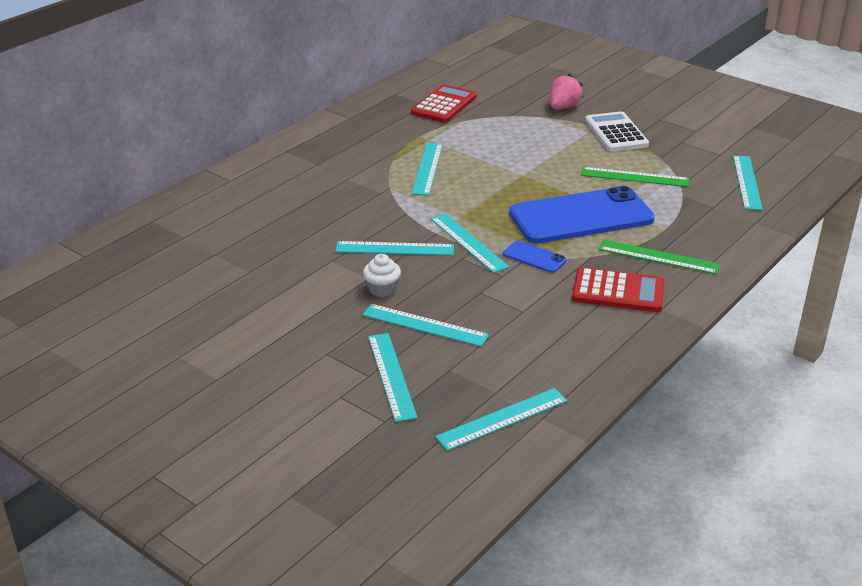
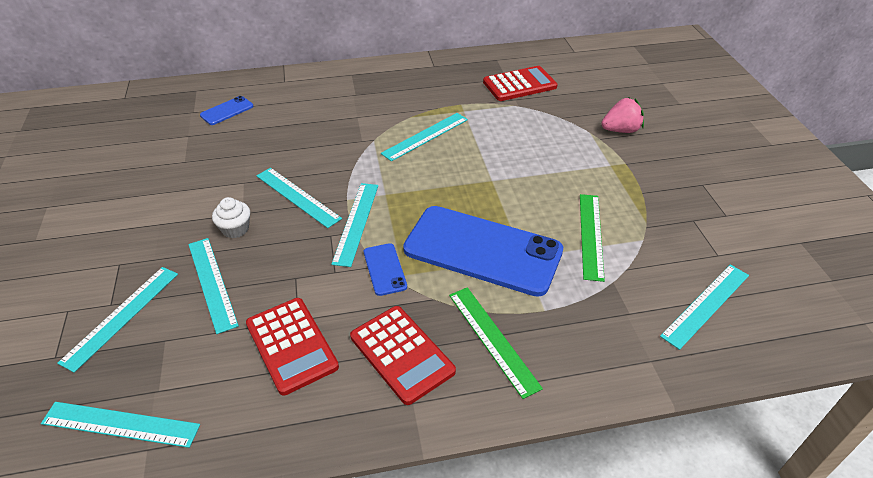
camera: 40 degrees right, 10 degrees up
(217, 222) = (227, 111): none -> blue phone
(542, 324) = (291, 345): none -> red calculator
(616, 133) = (636, 179): white calculator -> none
(634, 177) = (590, 235): green ruler -> green ruler turned 45 degrees clockwise

